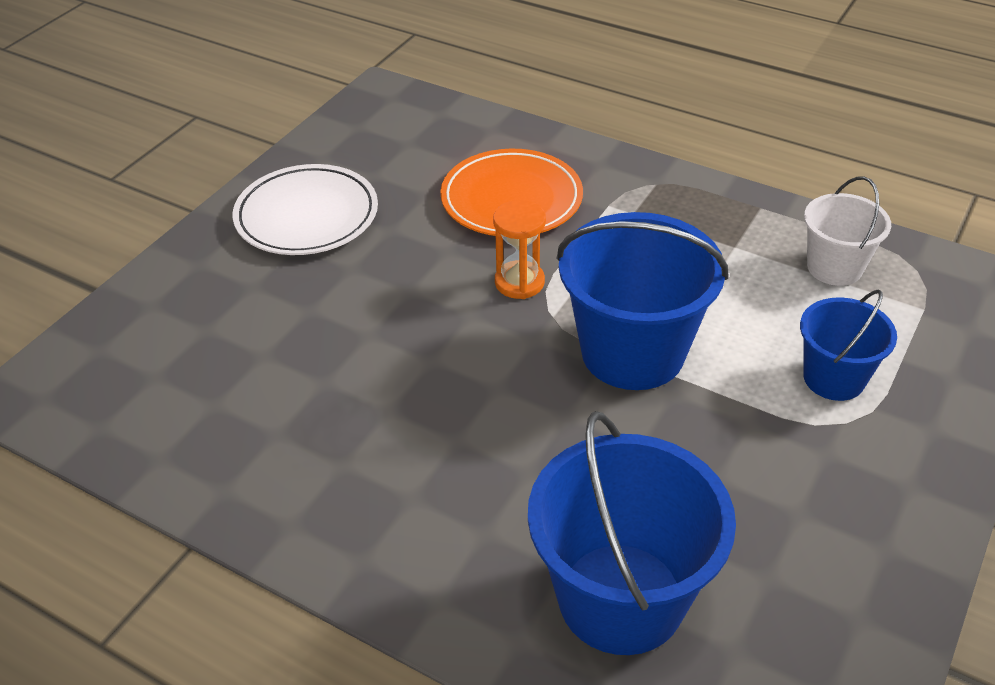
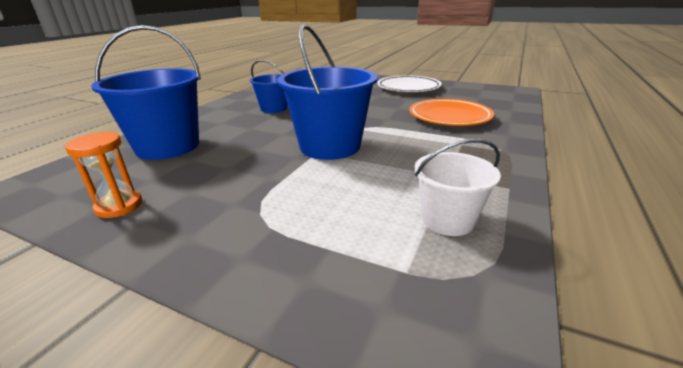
camera: 85 degrees right, 15 degrees down
(519, 282) = (380, 121): orange hourglass -> orange hourglass (119, 206)
(833, 378) = (307, 211): blue bucket -> blue bucket (274, 108)

